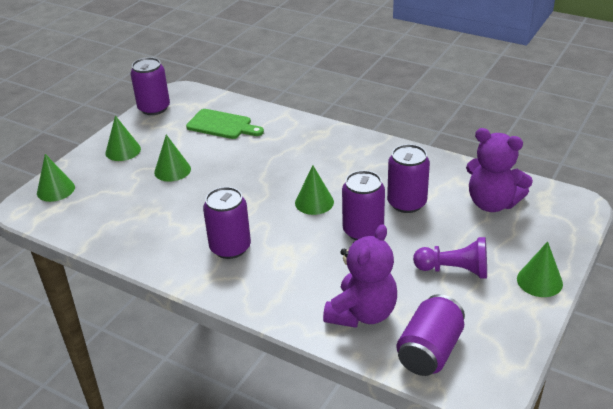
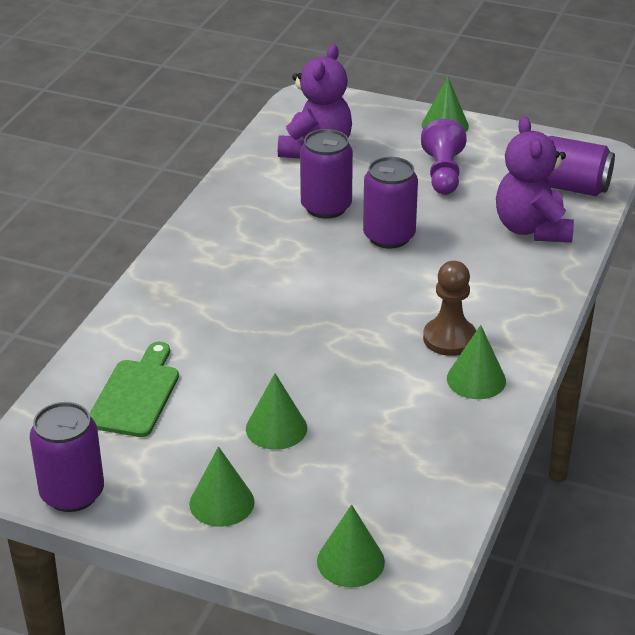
camera: 100 degrees left, 0 degrees up
(230, 248) = (449, 338): purple can -> brown pawn
(314, 202) = (337, 278): green cone -> green cone (476, 379)
(362, 313) = (532, 229): purple teddy bear -> purple teddy bear turned 120 degrees counterclockwise

